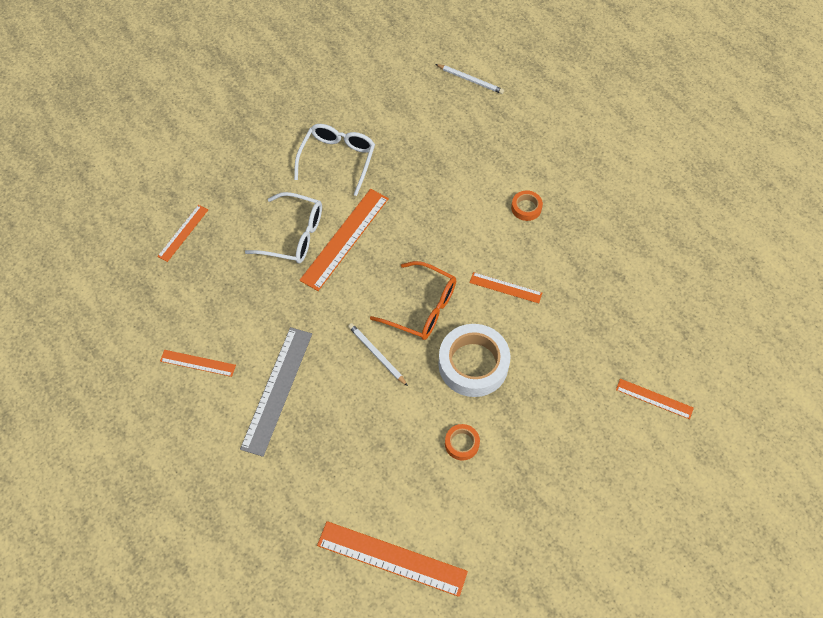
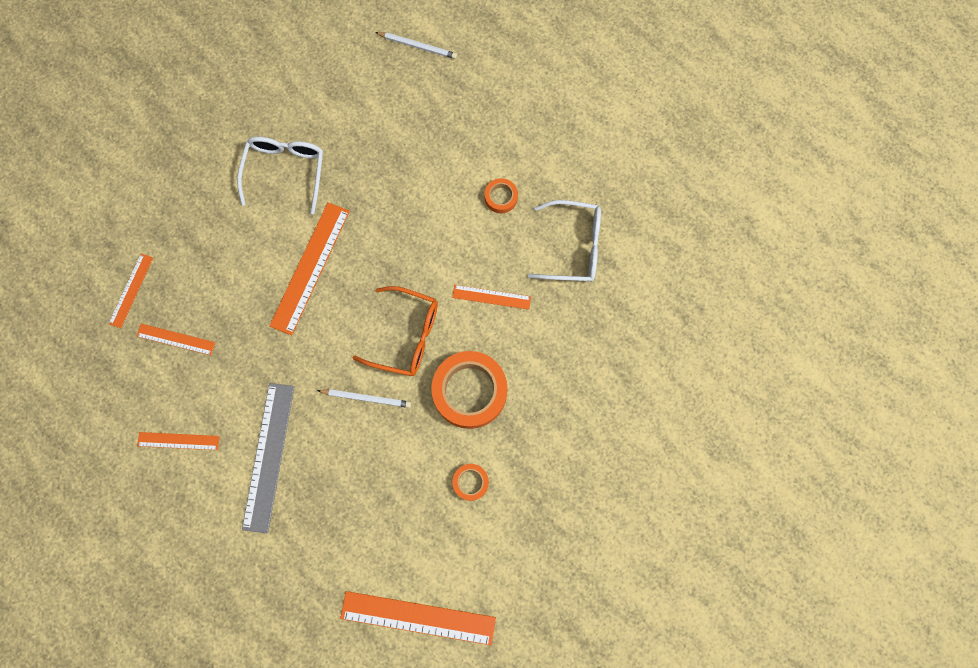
camera: 10 degrees left, 15 degrees up
(293, 235) = (253, 273): white glasses -> white glasses (573, 247)
(376, 354) = (366, 398): white pencil -> white pencil turned 150 degrees clockwise
(473, 364) = (469, 391): white tape -> orange tape
(654, 399) = (660, 397): orange ruler -> orange ruler (176, 339)

